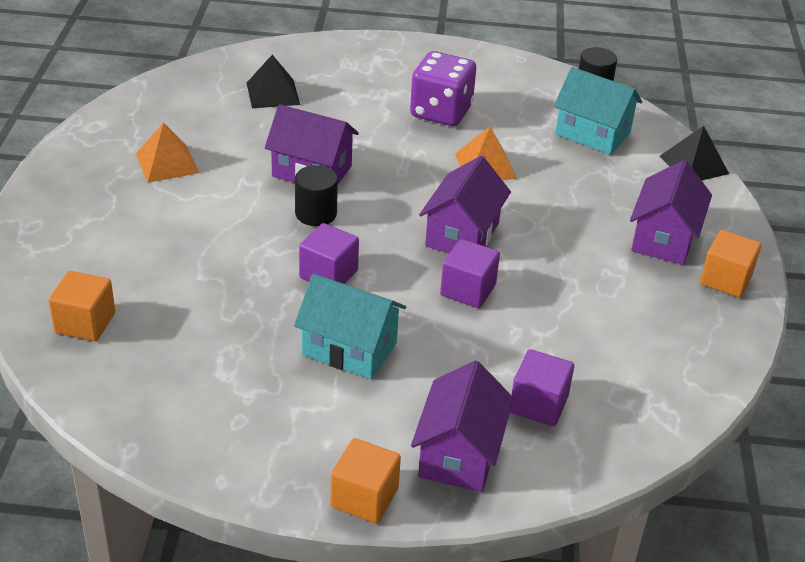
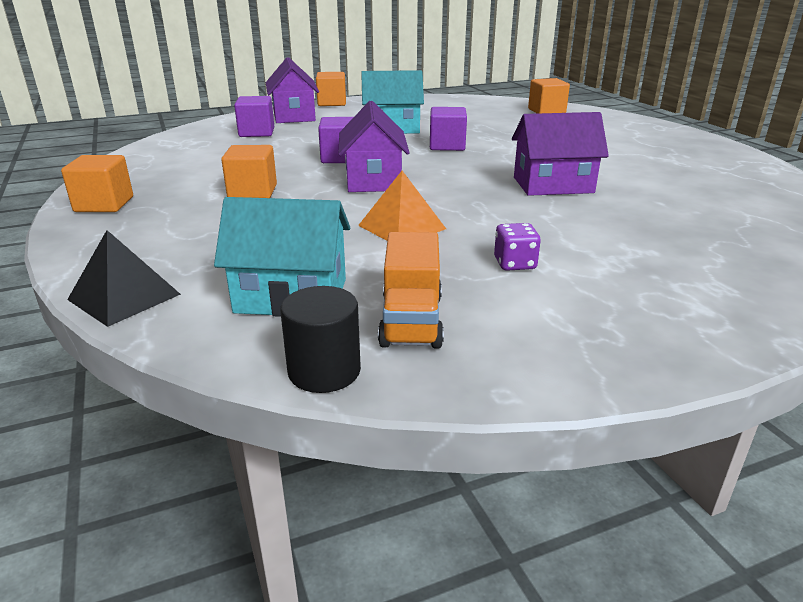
camera: 155 degrees right, 10 degrees down
(167, 163) = (664, 164): orange pyramid -> none
(273, 93) = (712, 228): black pyramid -> none
(316, 214) = (504, 166): black cylinder -> none
(441, 112) = (514, 263): purple dice -> purple dice, size x0.48
(535, 99) = (411, 321): none -> orange truck
(585, 254) = (252, 192): none -> orange cube
(664, 238) = (171, 217): purple house -> none

